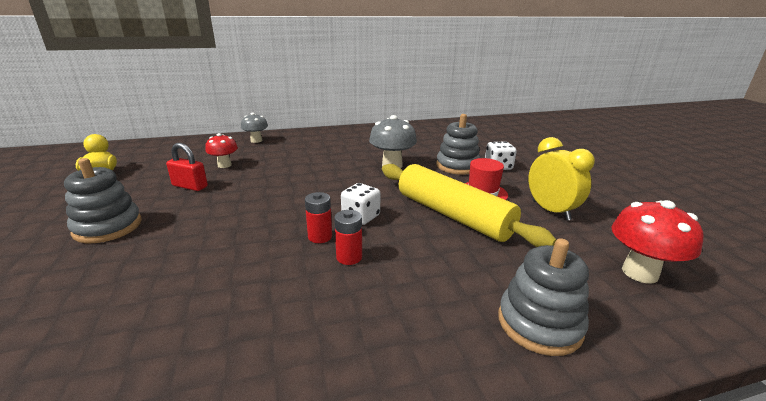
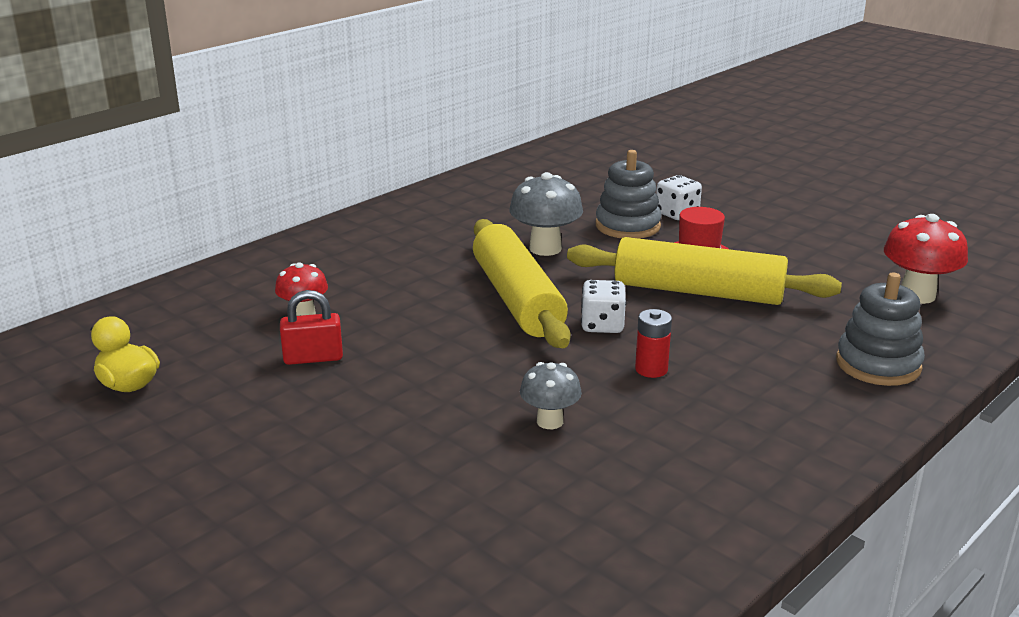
camera: 30 degrees left, 0 degrees up
(108, 227) = (307, 438): grey stacking toy -> none
(256, 140) = (277, 263): grey mushroom -> grey mushroom (550, 421)
(320, 237) = (590, 360): red battery -> none
(336, 187) = (517, 299): none -> yellow rolling pin
(550, 210) = (789, 255): yellow clock -> none

